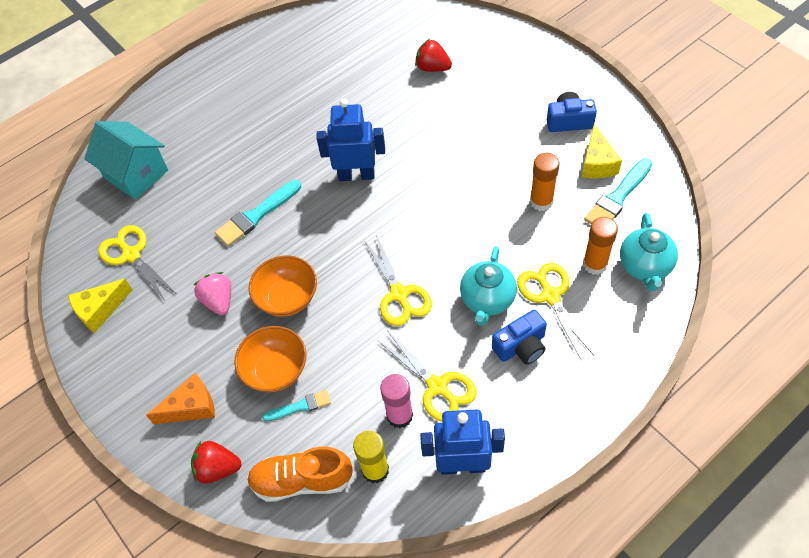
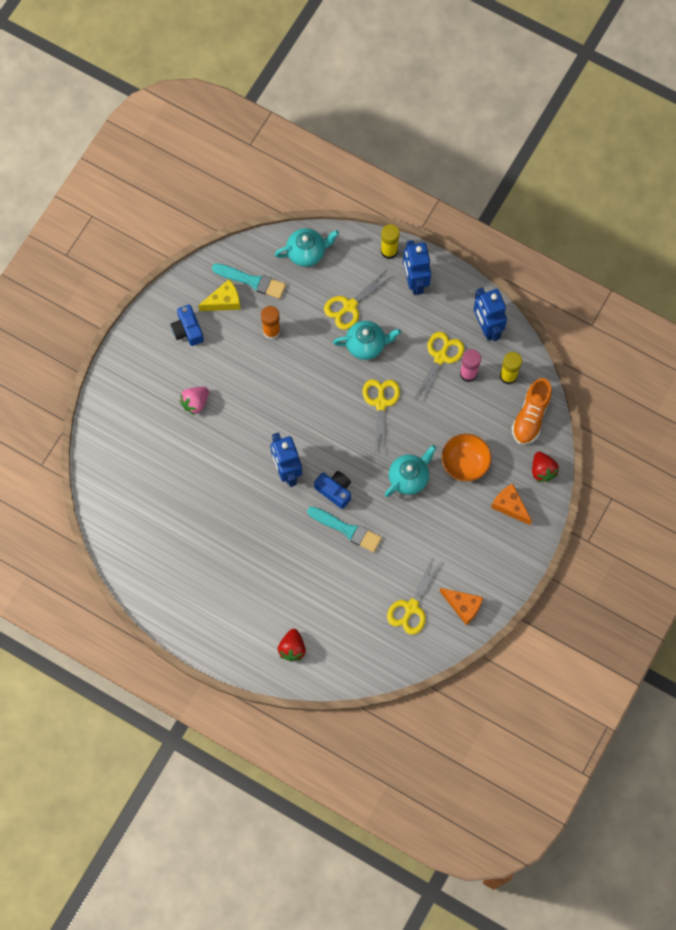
camera: 115 degrees left, 15 degrees up
(100, 310) = (463, 606): yellow cheese -> orange cheese
(136, 174) = (338, 643): turquoise house -> none
(219, 301) = (427, 524): pink strawberry -> pink strawberry (195, 403)
(287, 298) = (409, 477): orange bowl -> turquoise teapot
(300, 406) = (484, 437): turquoise brush -> none
(302, 480) = (530, 416): orange shoe -> orange shoe turned 45 degrees clockwise
(399, 294) = (381, 403): yellow scissors -> yellow scissors turned 45 degrees counterclockwise
(432, 68) = (158, 449): red strawberry -> red strawberry (292, 648)
(521, 346) = (394, 315): blue camera -> blue camera (334, 490)
(565, 388) = (414, 281): none -> blue robot
(595, 264) = (315, 284): orange glue stick -> none
(623, 368) = (389, 251): none -> yellow glue stick

